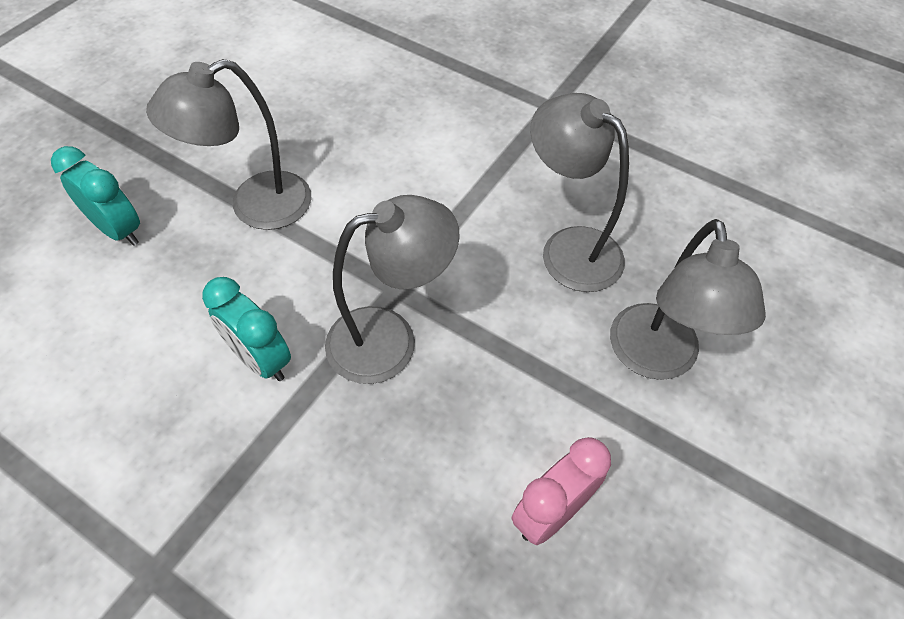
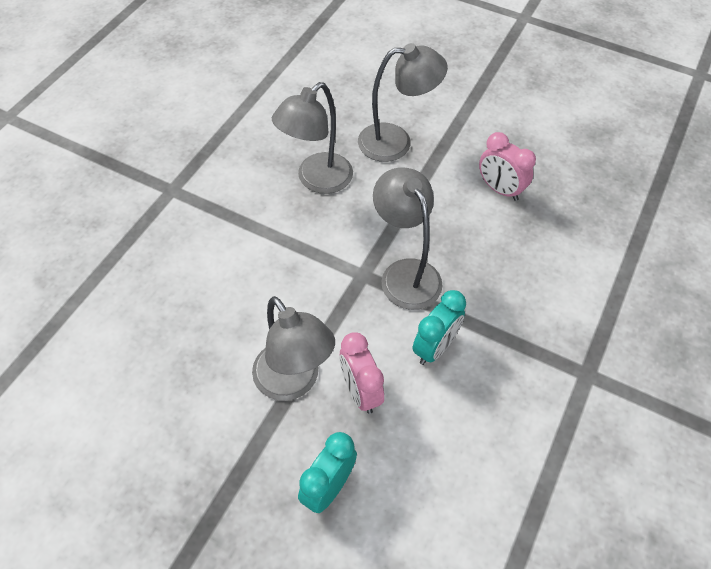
camera: 95 degrees left, 0 degrees up
(222, 269) = (360, 391): none -> pink clock

